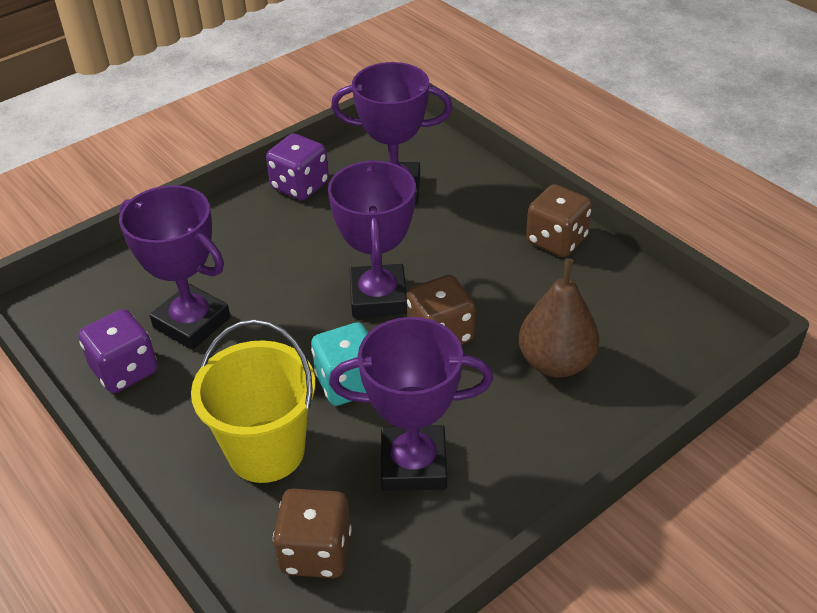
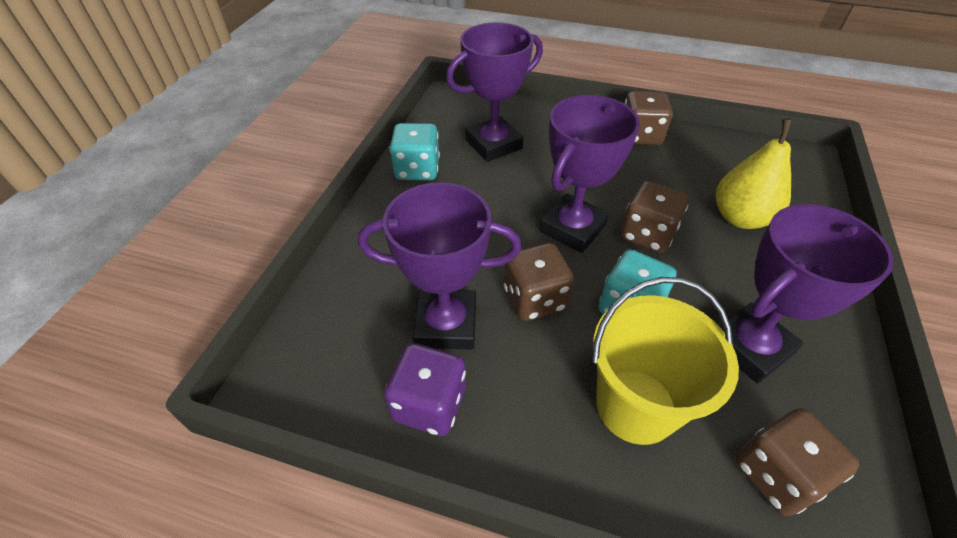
camera: 35 degrees left, 5 degrees up
(279, 338) = (534, 299): none -> brown dice
(300, 186) = (417, 170): purple dice -> turquoise dice
(378, 297) = (572, 228): purple trophy -> purple trophy turned 75 degrees clockwise
(556, 362) = (740, 218): brown pear -> yellow pear

